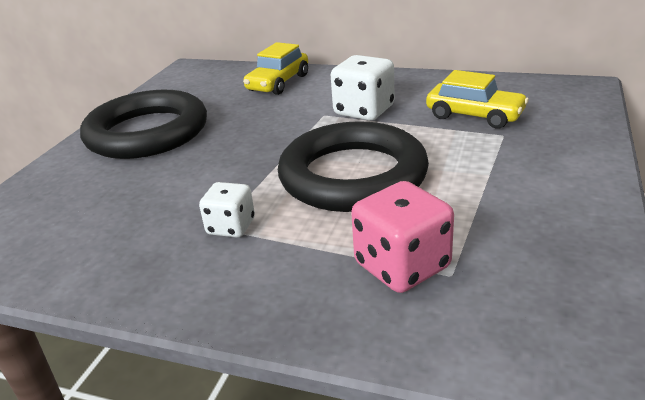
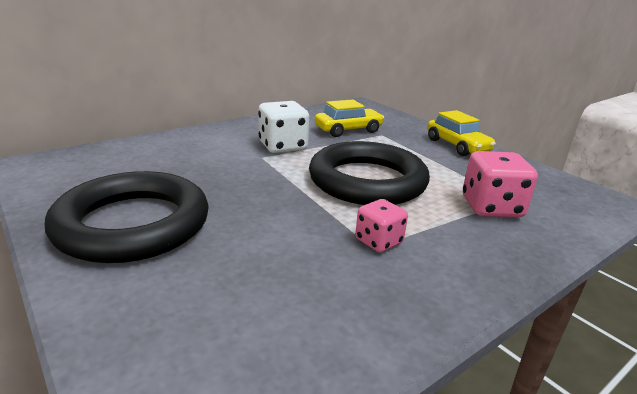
camera: 60 degrees left, 5 degrees down
(231, 227) = (378, 241): white dice -> pink dice
(278, 83) = (170, 149): yellow car -> yellow car (457, 146)

